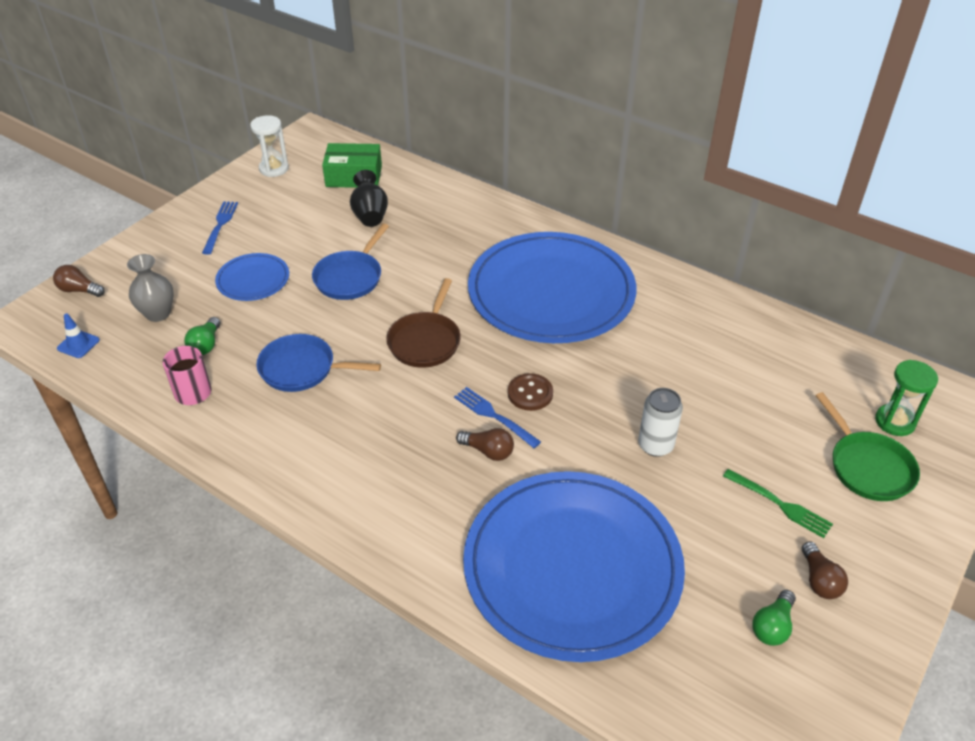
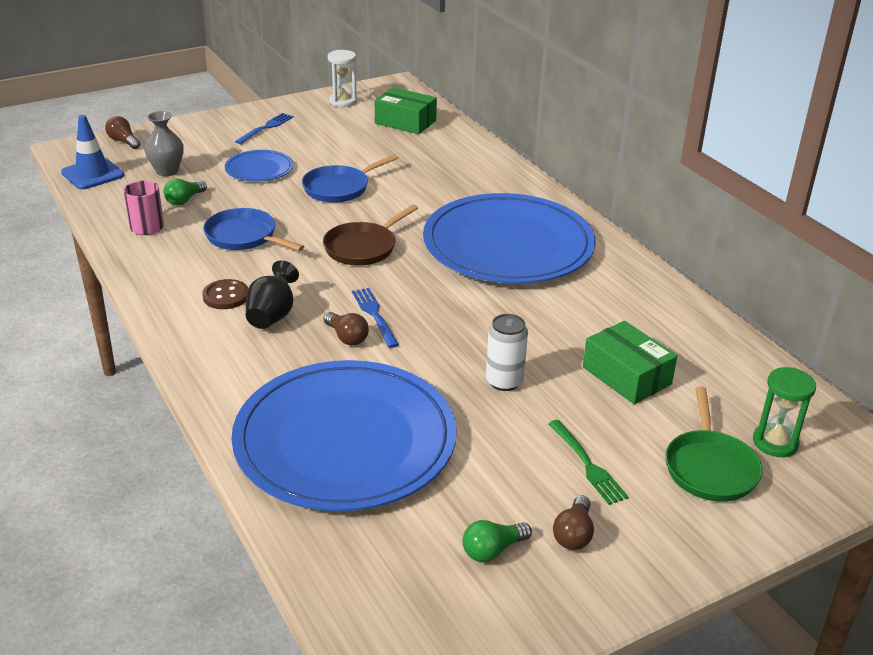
camera: 25 degrees right, 10 degrees down
(78, 344) = (92, 174): blue traffic cone -> blue traffic cone, size x1.77
(370, 215) = (395, 151): black vase -> black vase (272, 316)
(530, 393) = (421, 309): brown button -> brown button (226, 296)
(745, 399) = (626, 376): none -> green box

